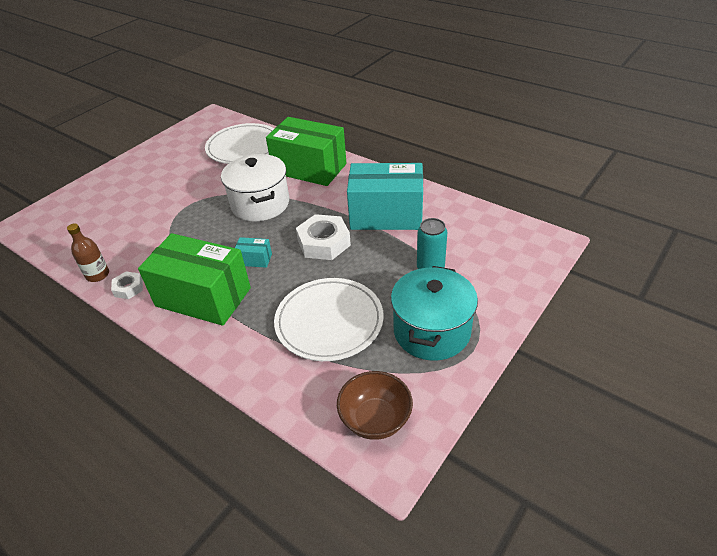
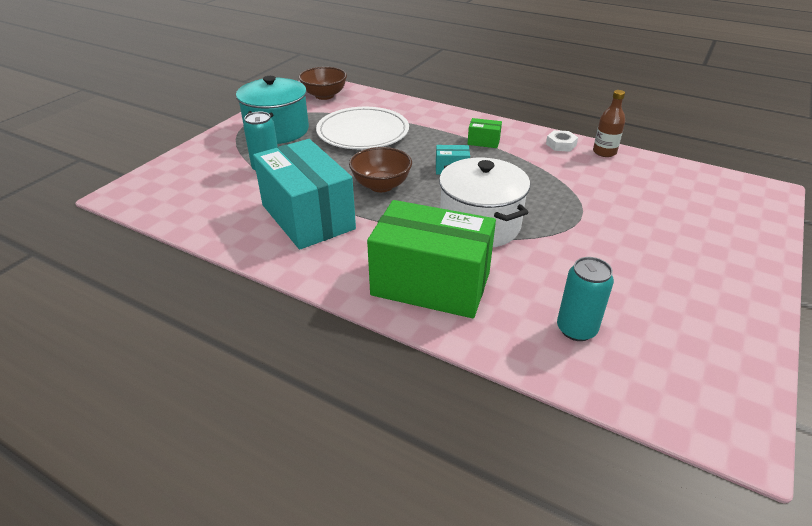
camera: 170 degrees right, 5 degrees down
(203, 297) = (483, 142): green box -> green box, size x0.41
(244, 147) = (576, 329): white plate -> turquoise can
(324, 243) = (381, 185): white nut -> brown bowl
(386, 215) = (307, 217): turquoise box -> turquoise box turned 60 degrees clockwise

